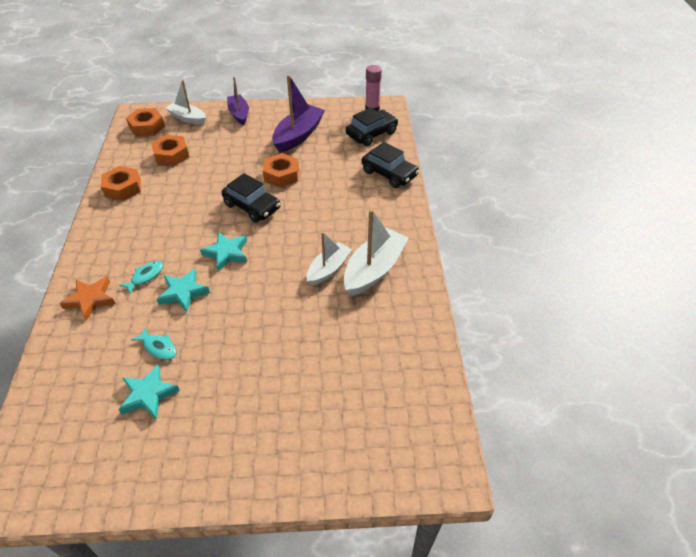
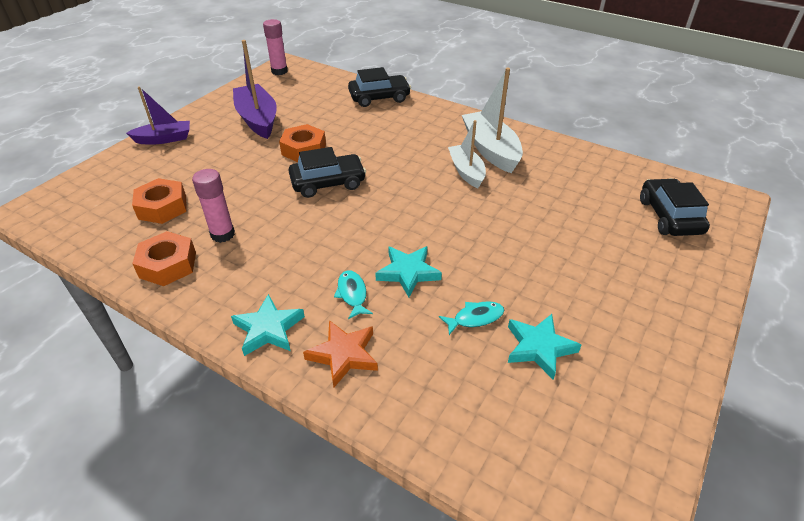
camera: 55 degrees left, 5 degrees down
(147, 127) = (76, 208): orange nut -> none
(164, 192) = (222, 234): none -> pink glue stick
(187, 118) = (112, 174): white boat -> none
(226, 253) = (379, 223): turquoise star -> turquoise star (268, 329)
(239, 114) = (164, 139): purple boat -> purple boat turned 150 degrees clockwise
(371, 134) = (314, 85): black car -> black car (669, 216)

